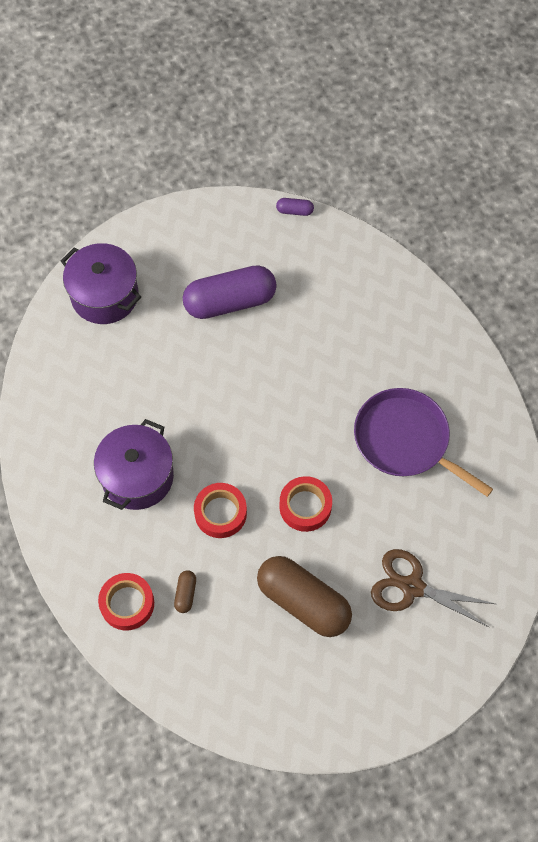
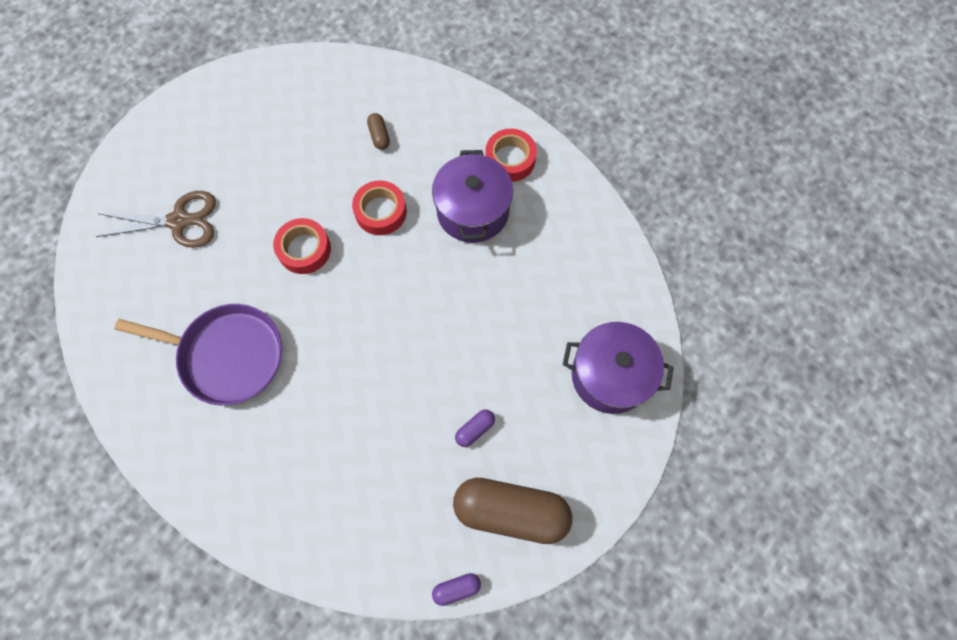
camera: 155 degrees right, 5 degrees up
(127, 603) = (424, 110): red tape -> red tape (510, 159)
(230, 301) = (475, 429): purple capsule -> purple capsule, size x0.41
(303, 602) = (274, 170): brown capsule -> brown capsule (511, 511)

